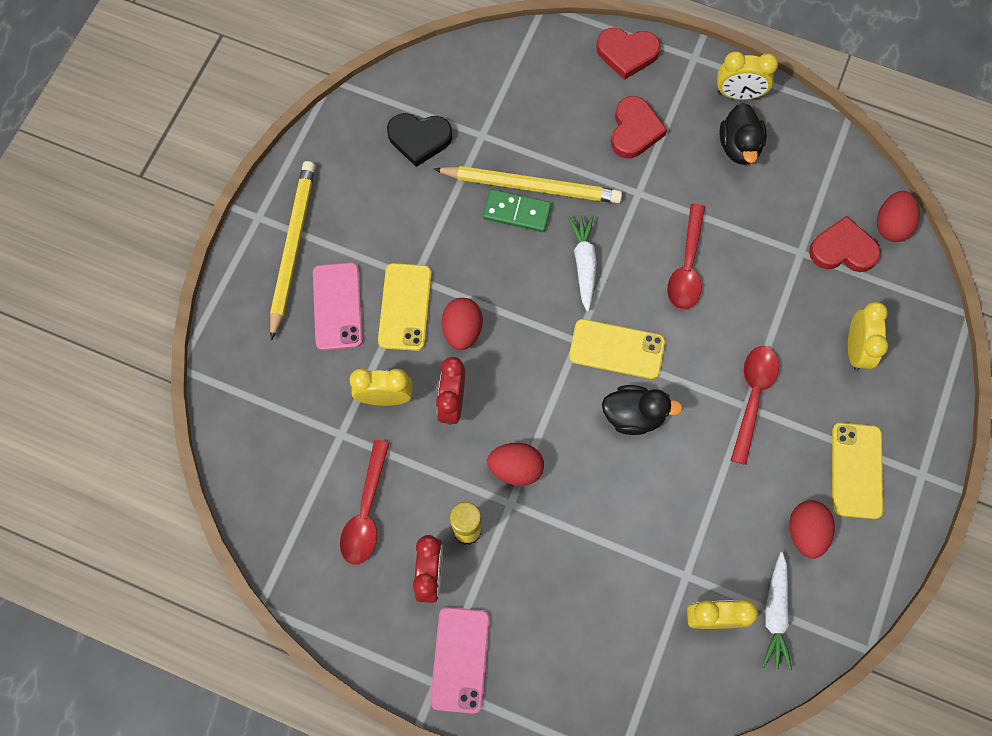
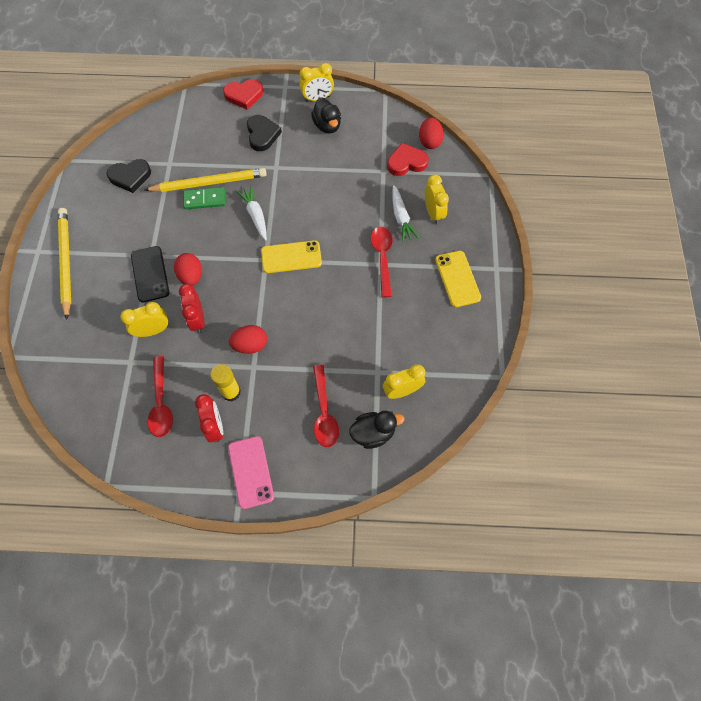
camera: 20 degrees left, 5 degrees down
(337, 306) = (105, 287): pink phone -> none
(405, 307) = (150, 274): yellow phone -> black phone
(633, 415) = (314, 291): black duck -> black duck (373, 433)
(634, 130) = (262, 135): red heart -> black heart
(687, 266) = (318, 198): red spoon -> red spoon (324, 412)
(775, 613) = (438, 375): white carrot -> white carrot (401, 217)
(805, 532) = (440, 323): red egg -> none

